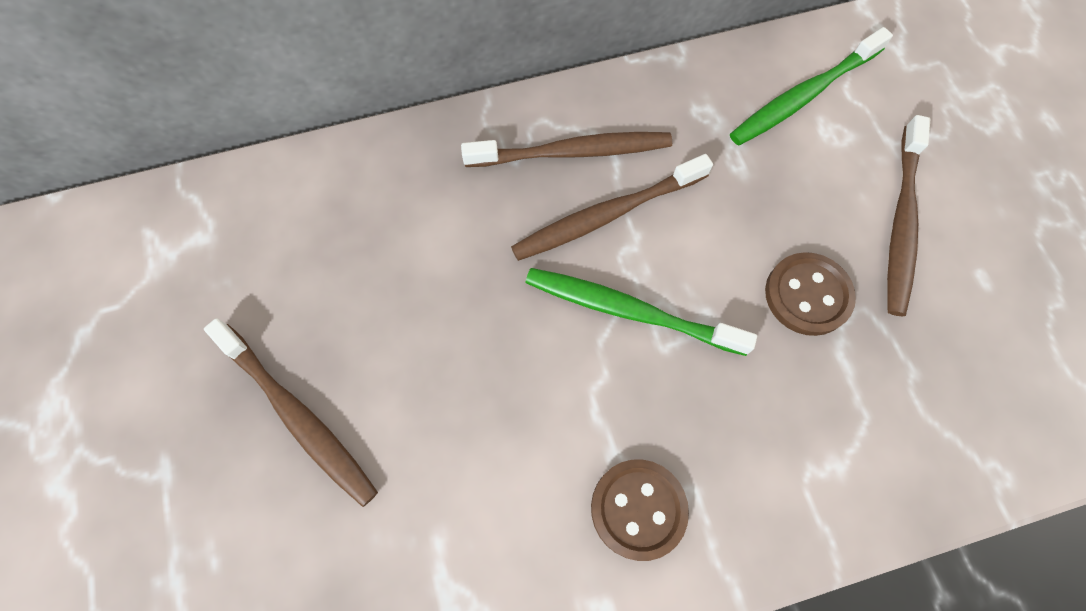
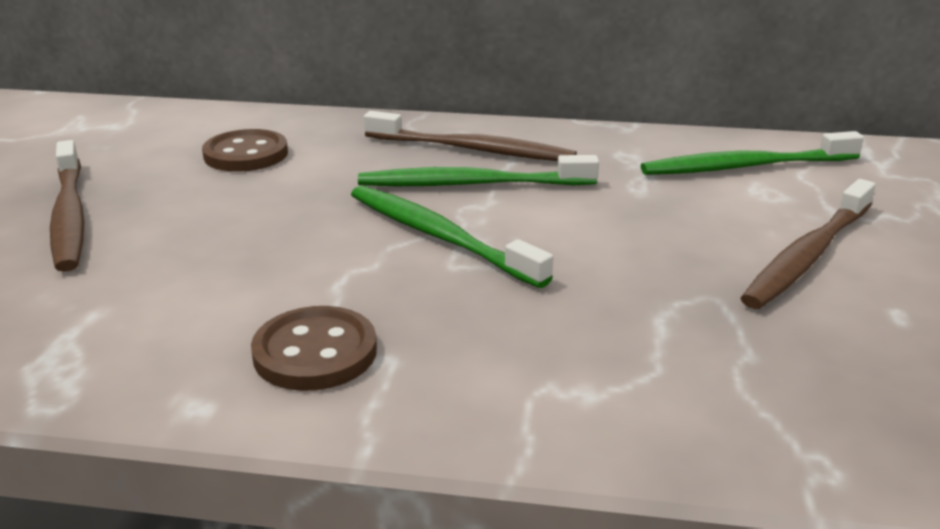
camera: 25 degrees right, 40 degrees down
(606, 215) = (470, 184): brown toothbrush -> green toothbrush
(807, 295) = (650, 272): brown button -> brown button (246, 154)

